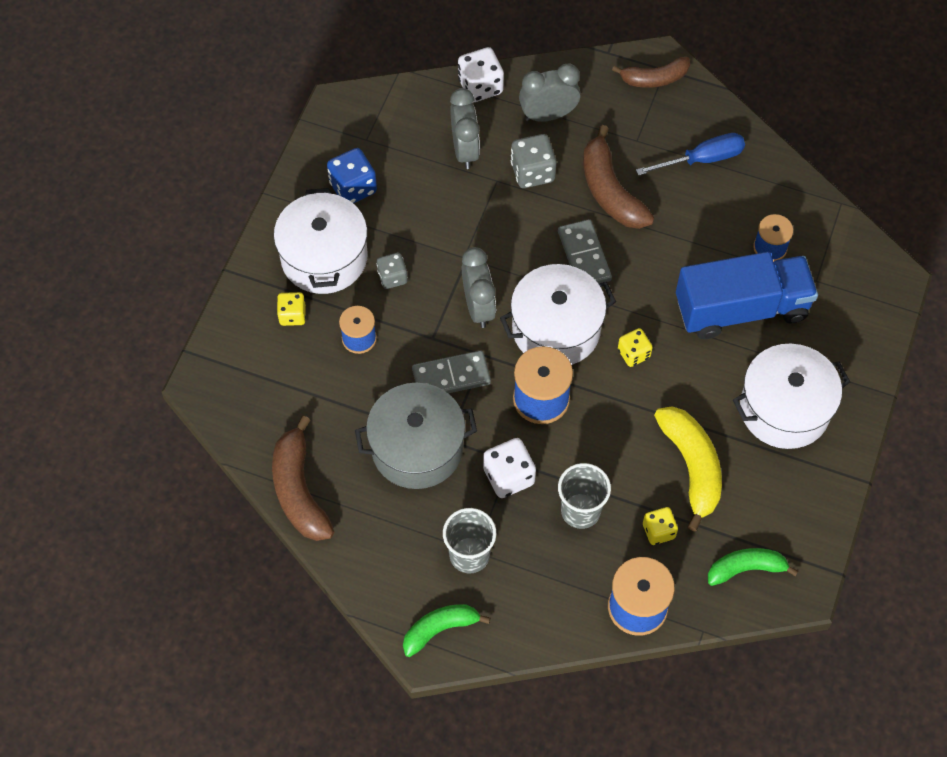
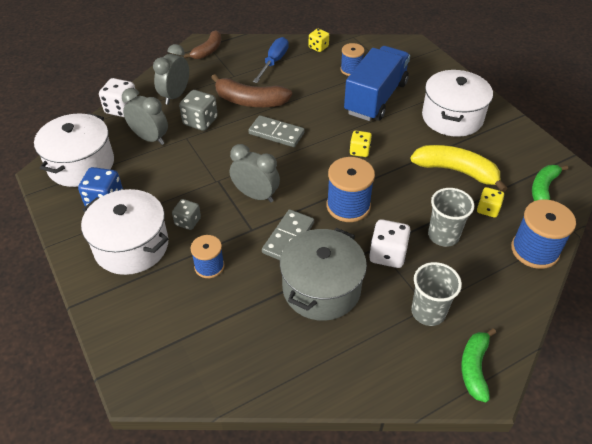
camera: 50 degrees left, 15 degrees down
(292, 315) = (150, 291): yellow dice -> yellow dice (318, 47)
(299, 490) = (287, 381): brown banana -> none
(556, 329) = (309, 172): white pot -> white pot (81, 164)

